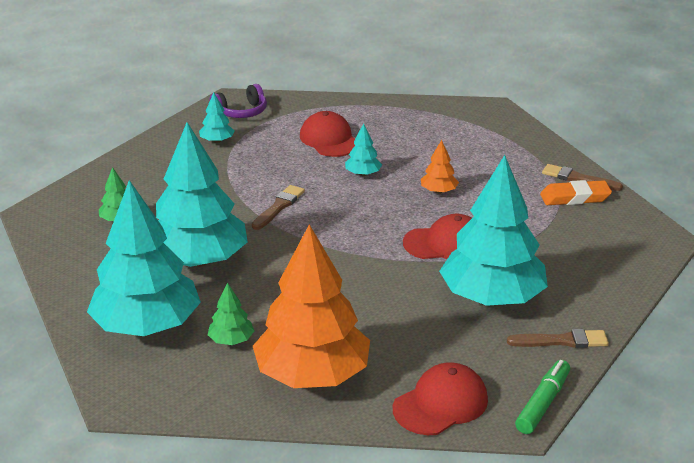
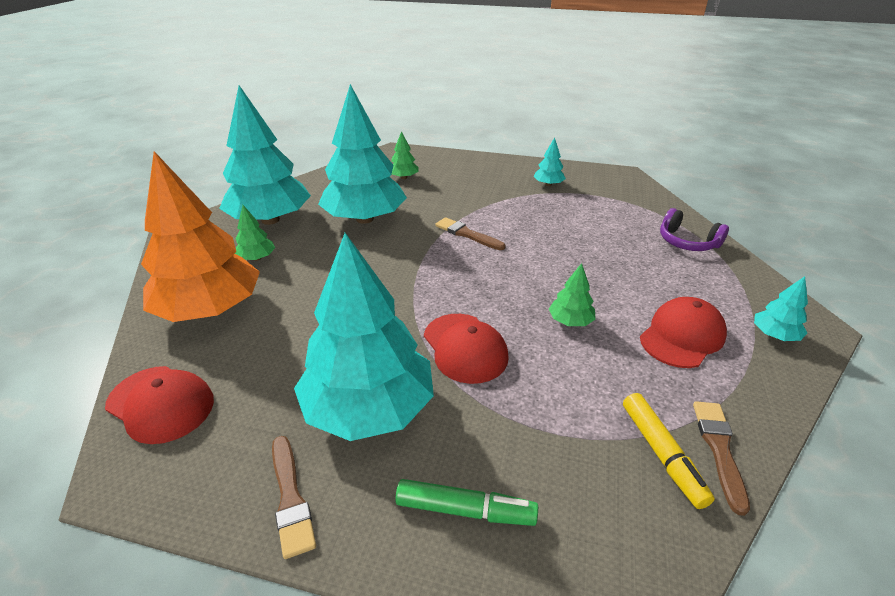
camera: 70 degrees right, 5 degrees up
(241, 112) = (606, 183): purple headphones -> purple headphones (687, 242)
(279, 207) = (467, 234): brown brush -> brown brush turned 150 degrees counterclockwise
(329, 140) = (607, 233): red cap -> red cap (682, 336)
(363, 174) = (561, 265): turquoise tree -> turquoise tree (774, 335)
(438, 191) = (570, 321): orange tree -> green tree
(543, 403) = (154, 499): green marker -> green marker (465, 510)
(575, 198) = (661, 454): orange eraser -> yellow marker

